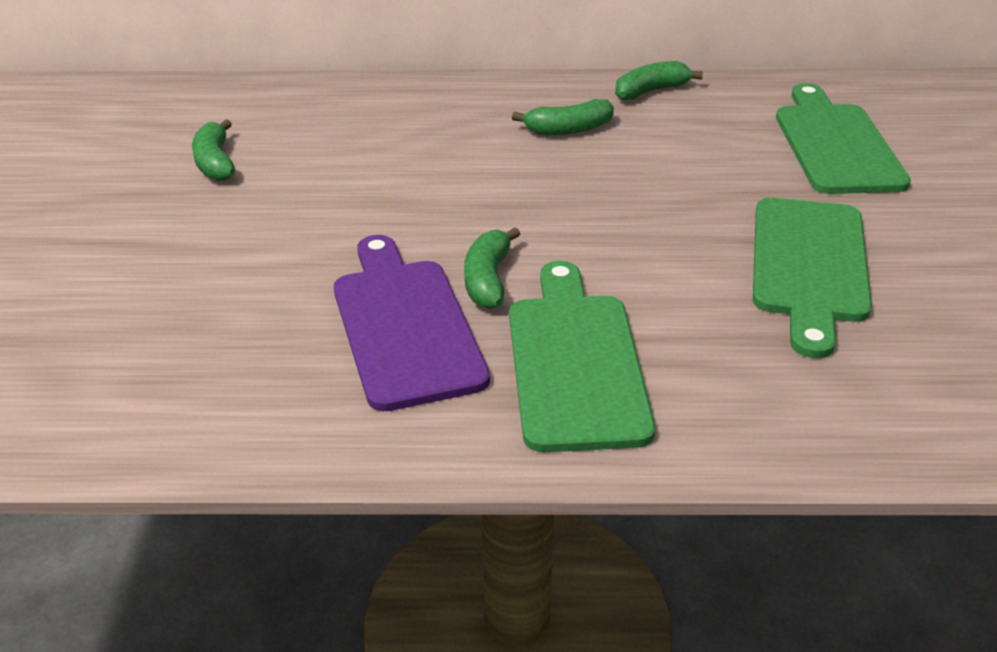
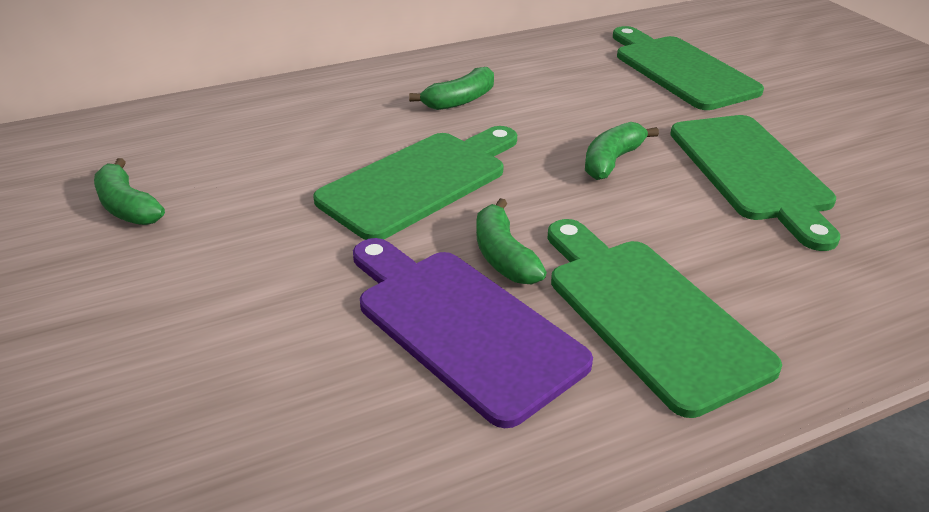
camera: 25 degrees left, 0 degrees up
(467, 197) = (419, 181): none -> green cutting board
(650, 91) = (501, 55): green banana -> green banana (612, 161)

